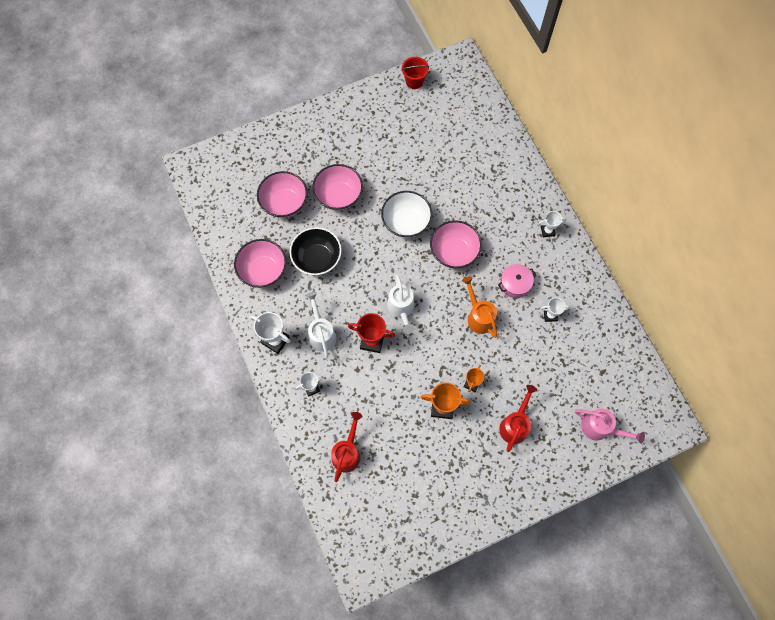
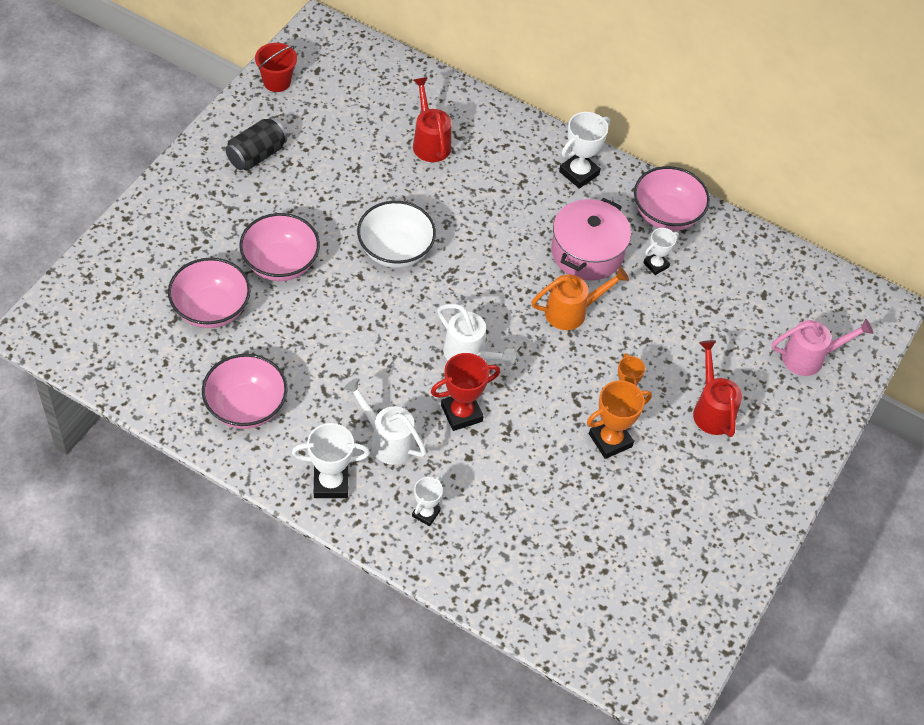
camera: 40 degrees left, 15 degrees down
(317, 259) = (310, 354): black bowl -> none
(347, 452) = (533, 563): red watering can -> red watering can (430, 142)
(371, 122) = (257, 155): none -> black can
(454, 252) = (484, 254): pink bowl -> pink bowl (666, 215)
(478, 316) = (572, 311): orange watering can -> orange watering can turned 135 degrees clockwise
(515, 284) = (587, 252): pink pot -> pink pot, size x1.62
(547, 231) = (579, 173): white trophy -> white trophy, size x1.61

